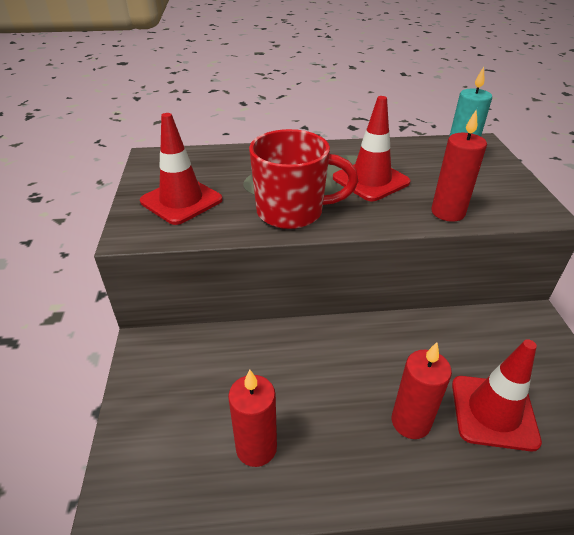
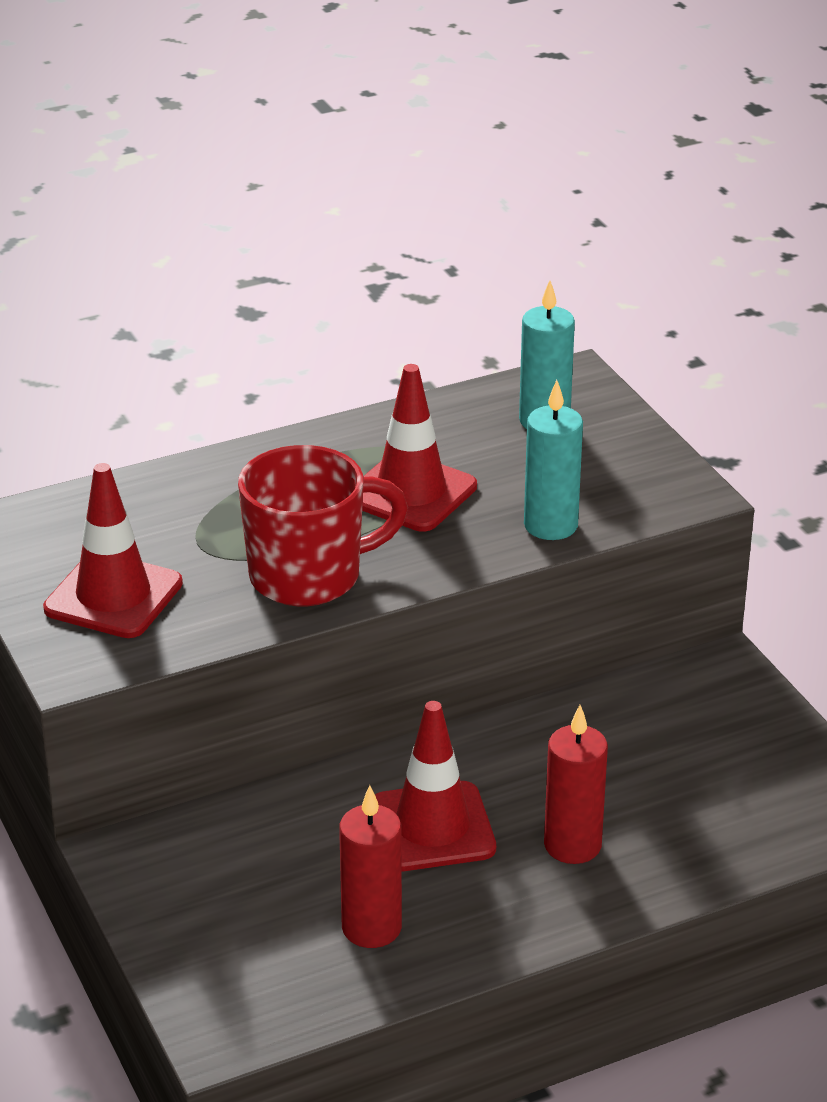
camera: 20 degrees left, 5 degrees down
(448, 212) = (550, 525): red candle -> turquoise candle
(493, 412) = (682, 805): red traffic cone -> red traffic cone (432, 827)

